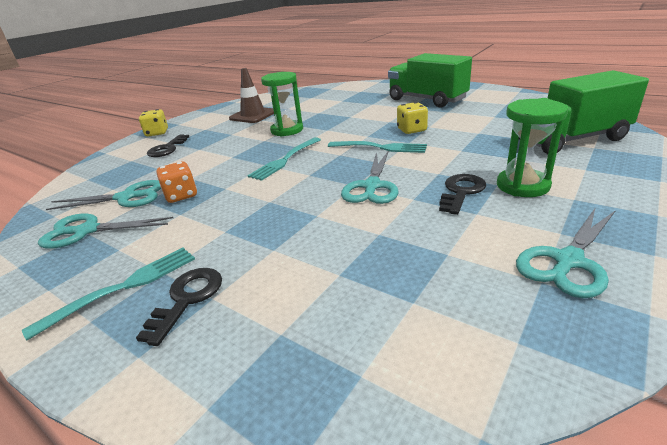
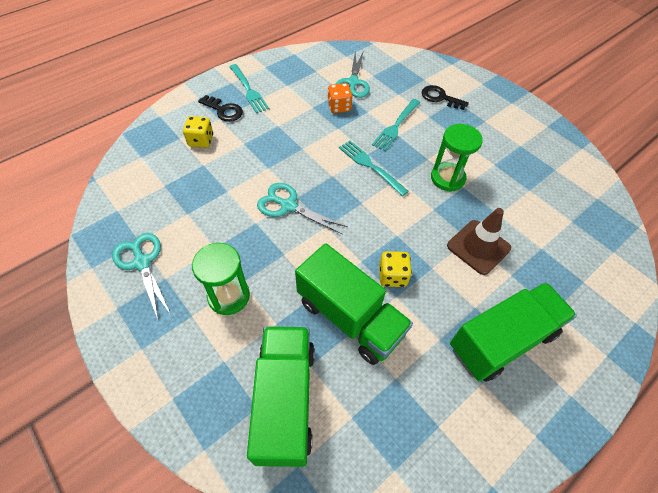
camera: 100 degrees right, 25 degrees up
(87, 231) = (316, 71): turquoise scissors -> none
(157, 133) = (488, 90): yellow dice -> yellow dice (201, 141)
(253, 115) = (514, 158): brown traffic cone -> brown traffic cone (478, 247)
(380, 147) = (360, 235): turquoise fork -> turquoise fork (396, 126)
(461, 192) = (245, 253): black key -> none
(468, 135) = (350, 317): none -> green truck

